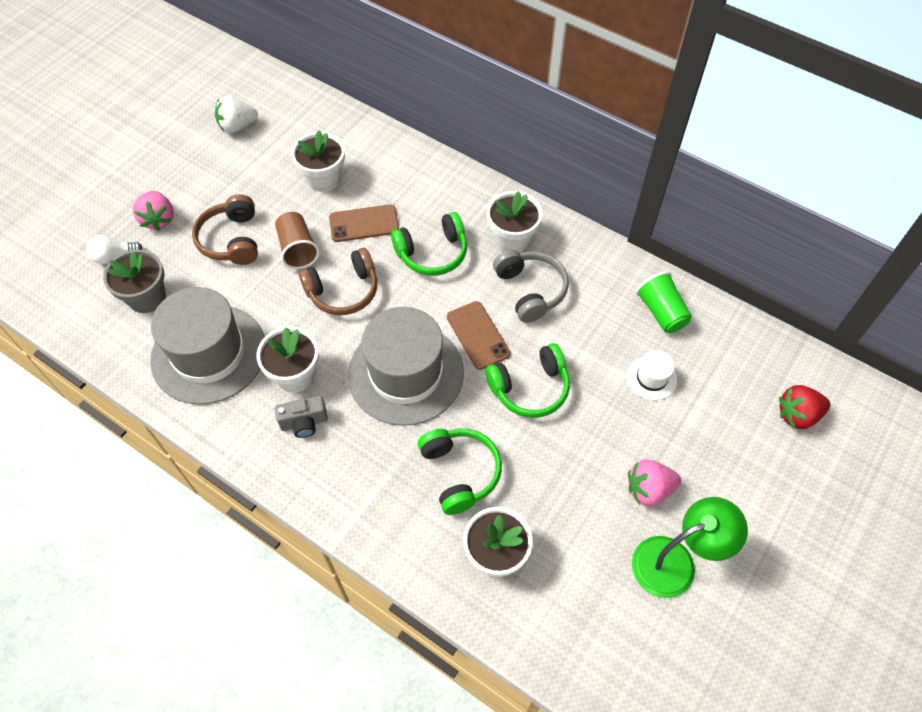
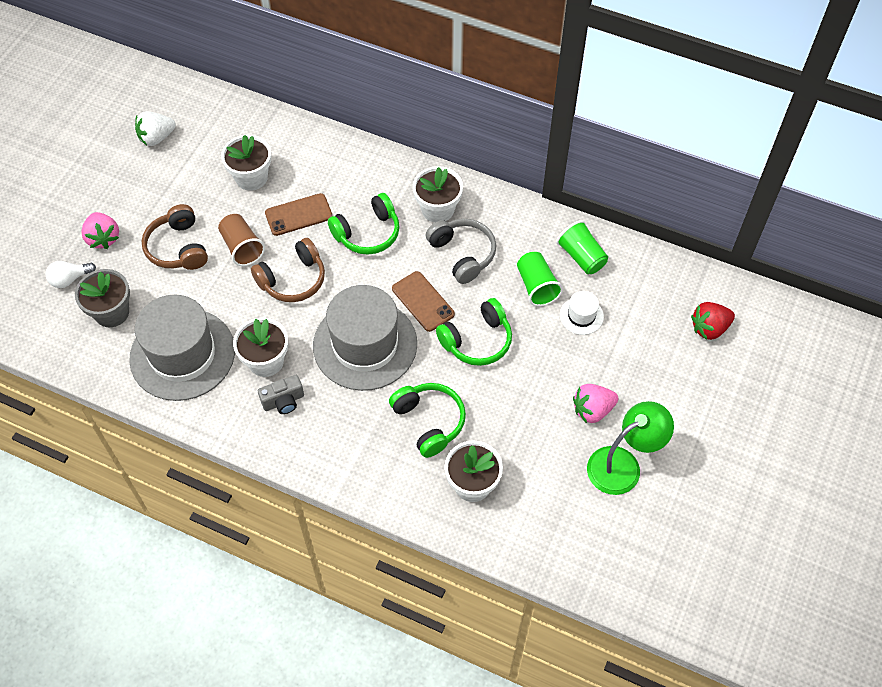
camera: 10 degrees left, 0 degrees up
(606, 337) = (536, 286): none -> green cup

